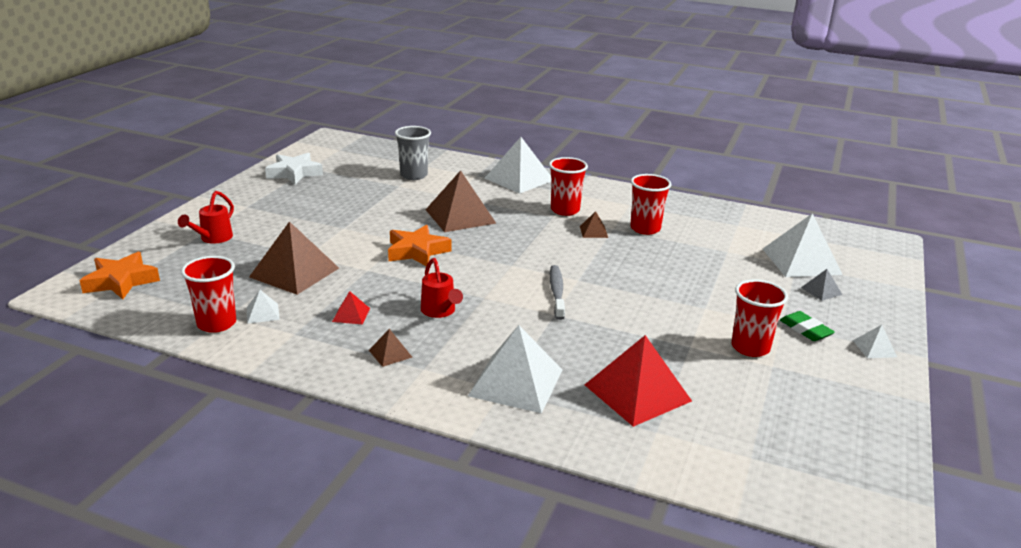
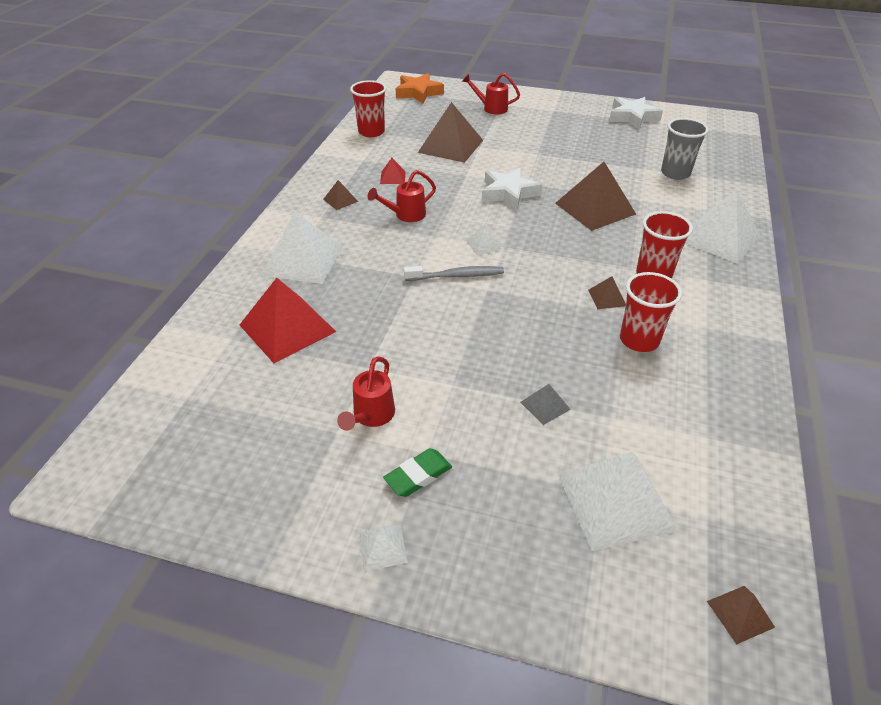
camera: 85 degrees right, 15 degrees up
(263, 313) = (388, 144): white pyramid -> white pyramid (484, 245)
(417, 251) = (508, 193): orange star -> white star
(750, 347) = (371, 416): red cup -> red watering can
(821, 291) = (529, 512): grey pyramid -> grey pyramid (545, 405)
(864, 241) = (740, 614): none -> brown pyramid

